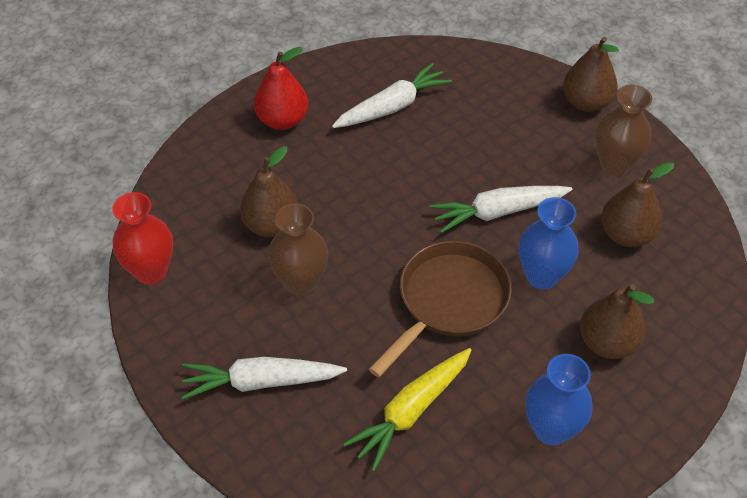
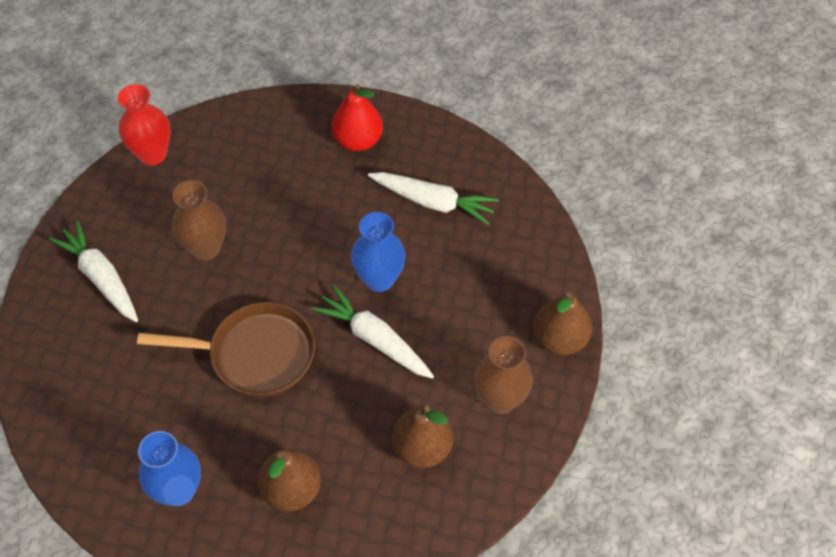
camera: 55 degrees right, 5 degrees up
(271, 225) = (247, 198): brown pear -> none
(411, 411) = (135, 386): yellow carrot -> none
(542, 276) = (328, 407): blue vase -> blue vase (379, 279)

